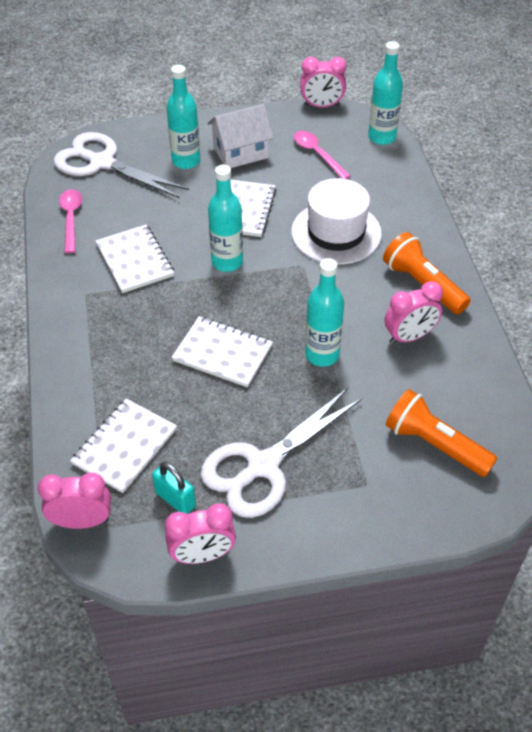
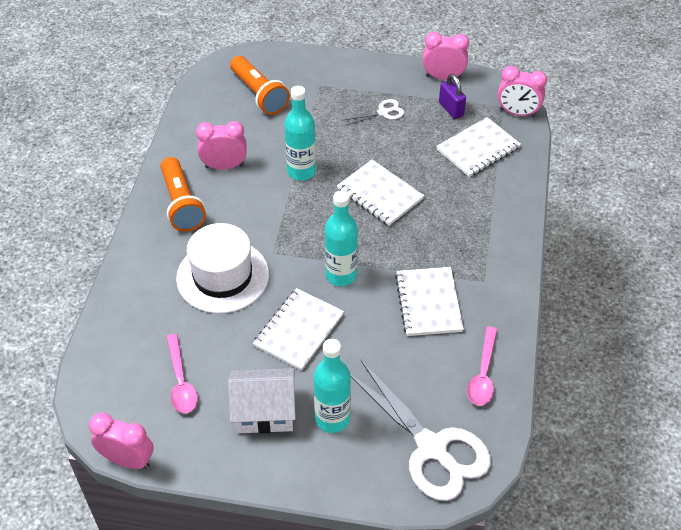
camera: 160 degrees left, 0 degrees up
(175, 499) = (451, 109): turquoise padlock -> purple padlock
(263, 465) = (383, 112): white scissors -> white scissors, size x0.45
(382, 137) = (94, 384): turquoise bottle -> none

